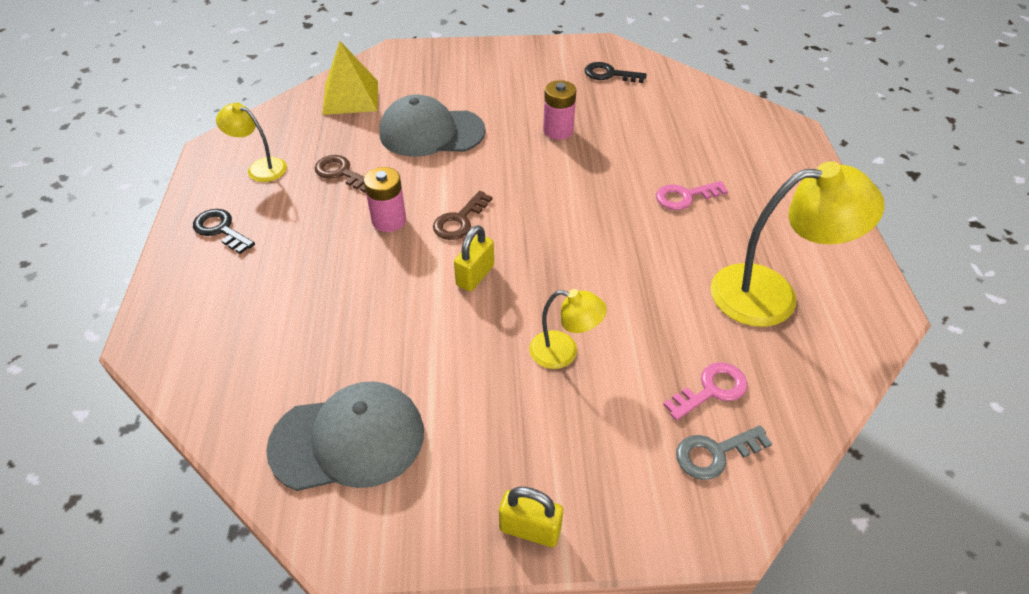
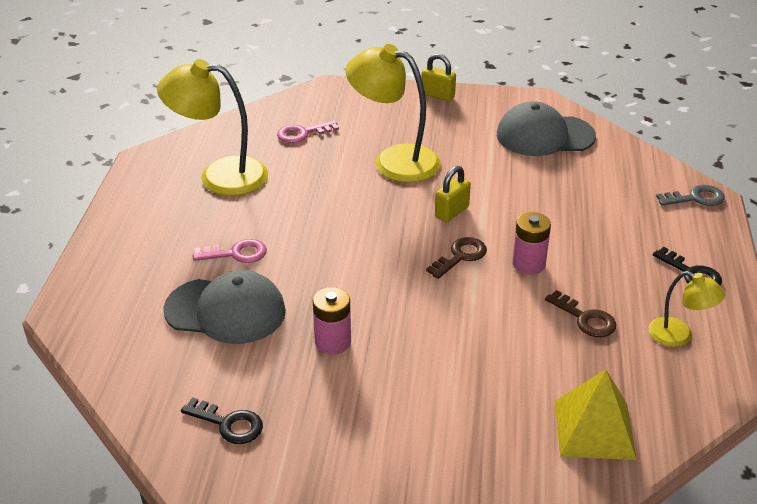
camera: 170 degrees left, 10 degrees down
(431, 132) = (485, 359): grey cap -> grey cap (226, 311)
(564, 352) = (394, 160): yellow lamp -> yellow lamp, size x1.87
(715, 453) = (319, 109): grey key -> grey key (696, 198)

